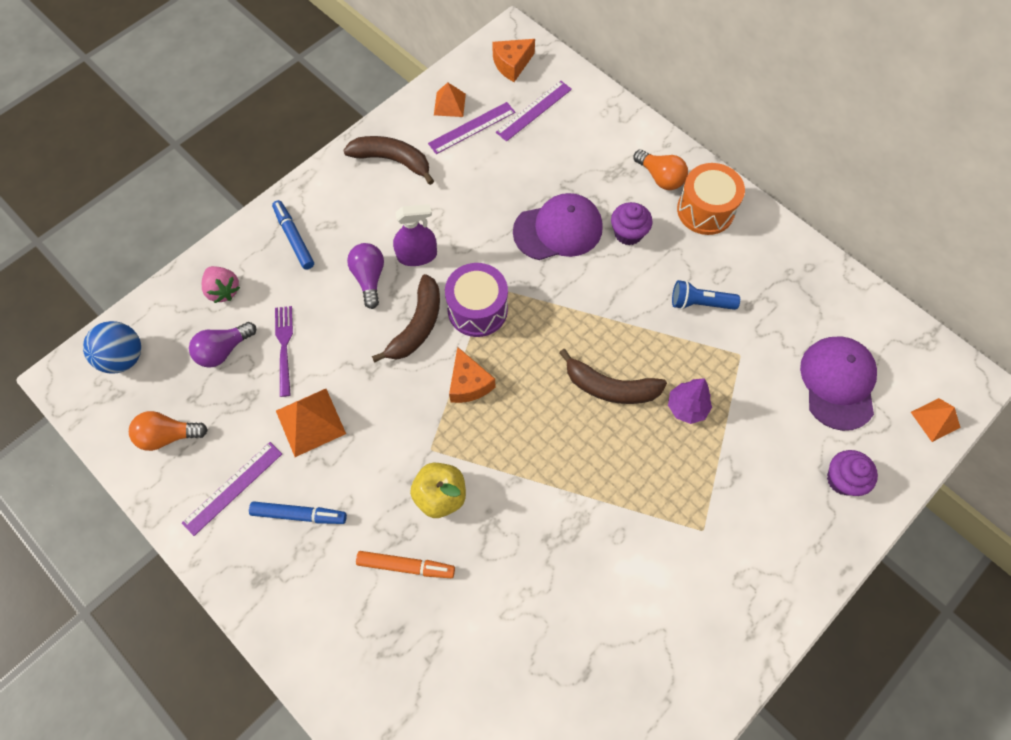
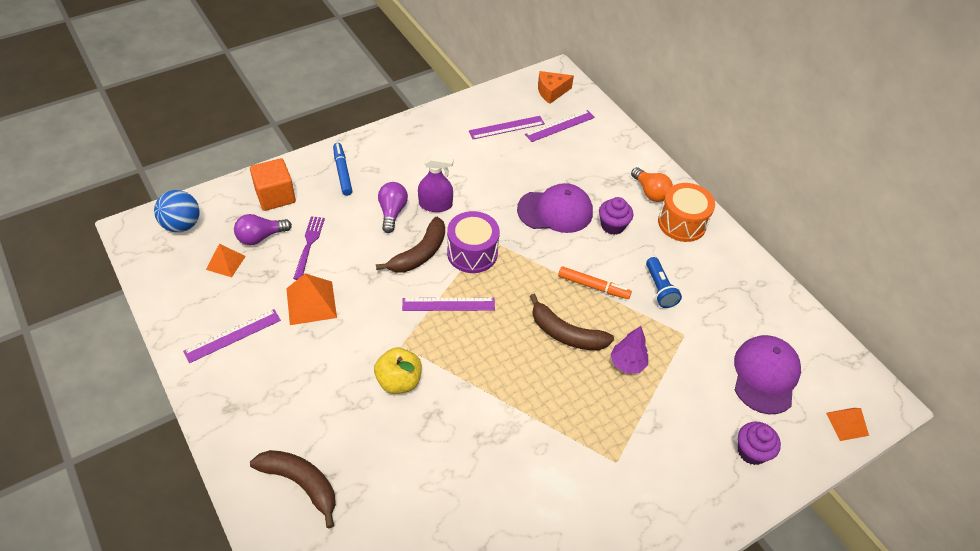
camera: 10 degrees right, 15 degrees down
(168, 436) = (196, 287): orange light bulb -> none
(223, 290) = (275, 196): pink strawberry -> orange cube
(299, 515) = (279, 368): blue marker -> none
(392, 160) = (437, 136): brown banana -> brown banana (301, 483)
(406, 566) = (353, 427): orange marker -> orange marker (593, 286)
(449, 104) = (494, 108): orange pyramid -> orange pyramid (225, 262)
(468, 383) = (448, 304): orange cheese -> purple ruler
(700, 303) = (659, 289): blue flashlight -> blue flashlight turned 120 degrees counterclockwise

